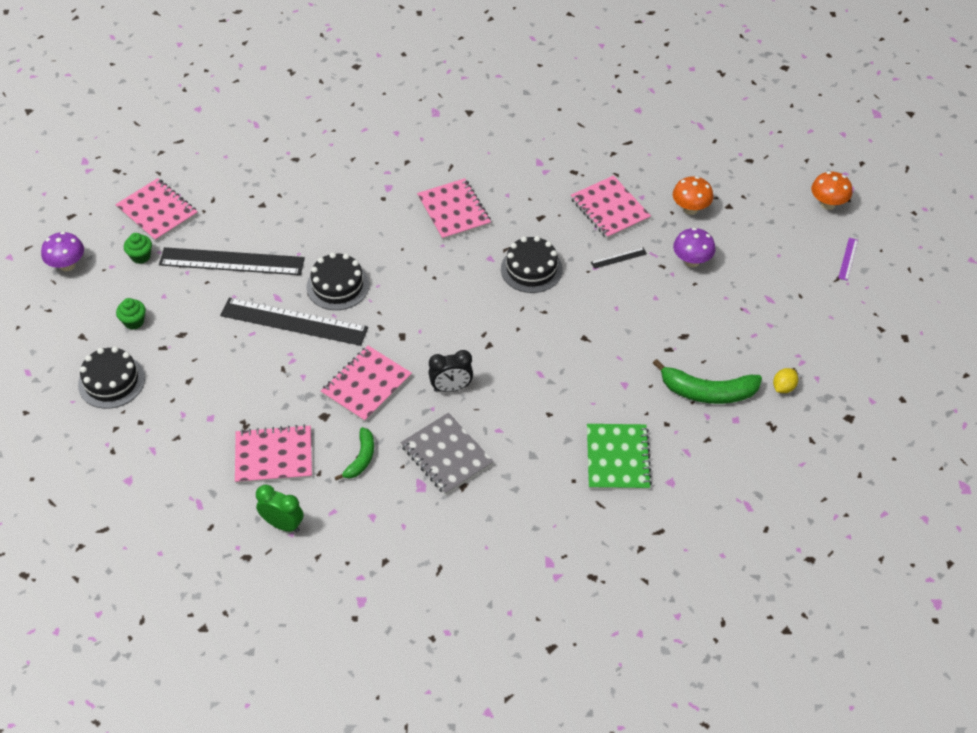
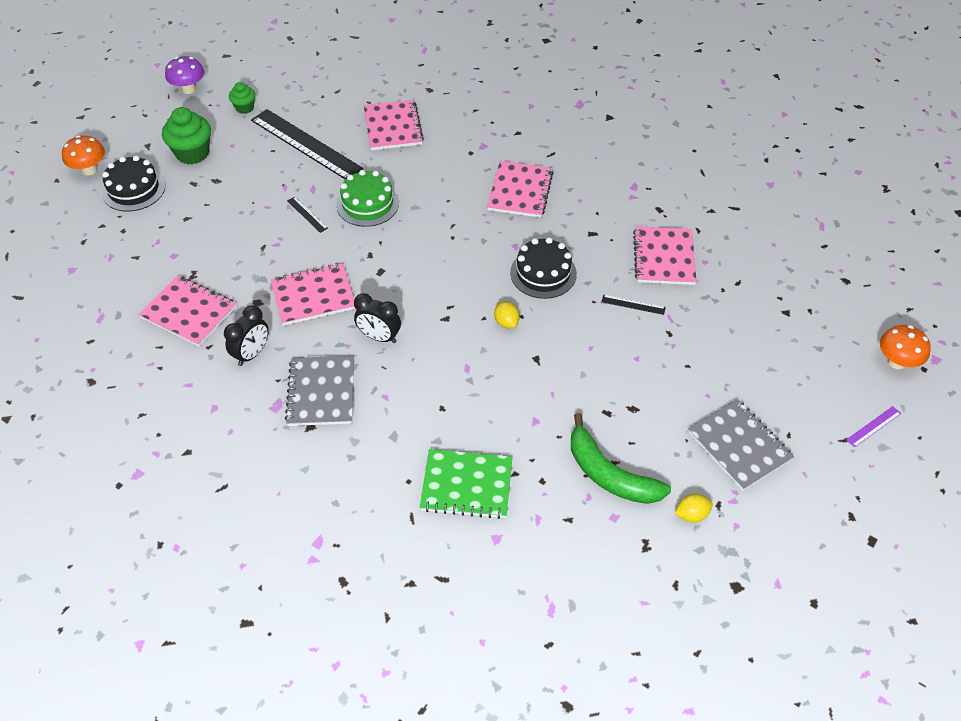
camera: 35 degrees right, 0 degrees up
(134, 322) = (192, 153): green cupcake -> green cupcake, size x1.74
(157, 211) = (288, 81): pink notebook -> pink notebook (393, 127)
(283, 524) = (142, 372): green clock -> none
(294, 321) = (307, 214): black ruler -> black ruler, size x0.40
(337, 286) = (367, 204): black cake -> green cake
(361, 458) = (252, 354): green banana -> black clock
(538, 322) = (506, 322): none -> yellow lemon
(618, 458) = (466, 485): green notebook -> green notebook turned 60 degrees clockwise
(690, 209) = (744, 296): orange mushroom -> orange mushroom (89, 170)
(692, 261) = (703, 344): purple mushroom -> none
(775, 322) = (739, 446): none -> grey notebook

